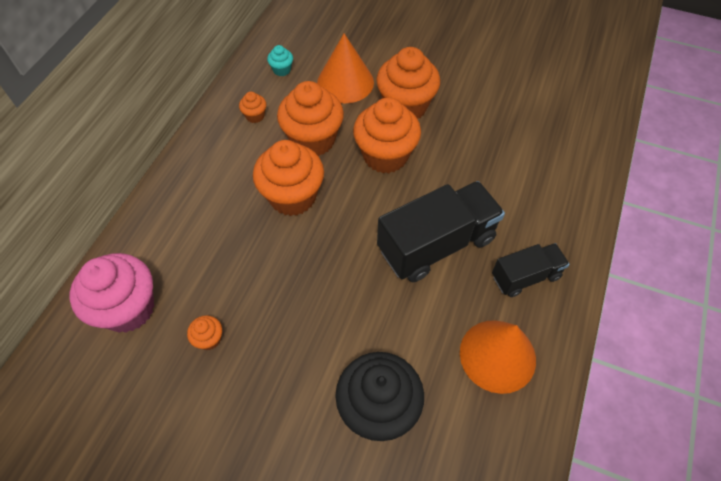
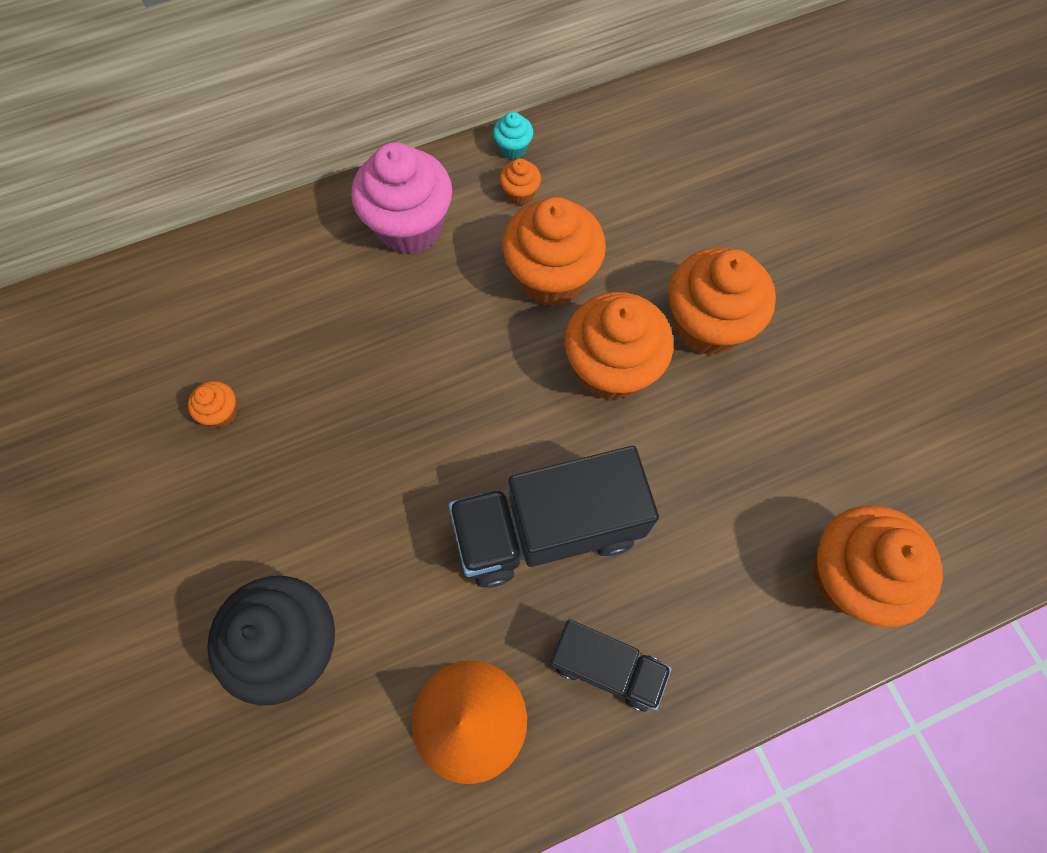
camera: 45 degrees right, 10 degrees up
(128, 308) = (187, 312): pink cupcake -> pink cupcake (410, 227)
(282, 70) = (611, 157): turquoise cupcake -> turquoise cupcake (513, 148)
(292, 197) = (457, 328): orange cupcake -> orange cupcake (850, 576)
(345, 82) = (669, 232): orange cone -> none
(436, 244) = (548, 529): black truck -> black truck turned 150 degrees clockwise

